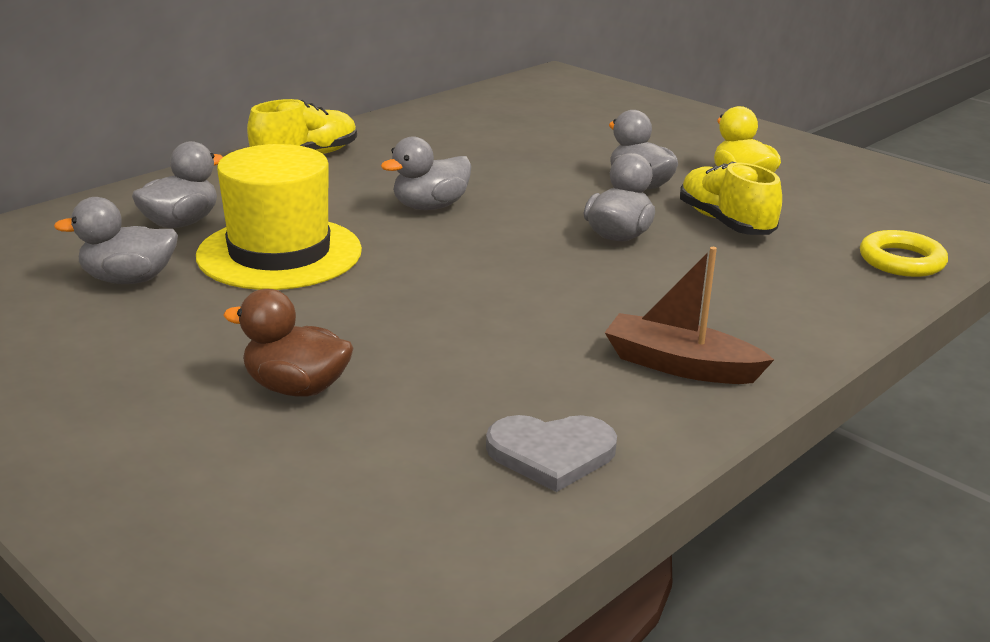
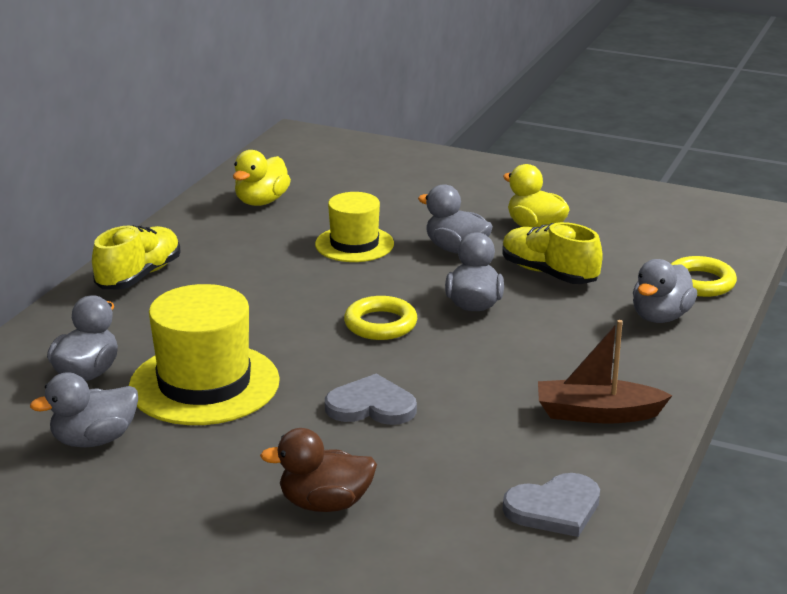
camera: 20 degrees left, 0 degrees up
(429, 306) = (371, 406): none -> grey heart
(430, 207) = (296, 308): grey duck -> grey duck (660, 317)
(475, 118) = (261, 201): none -> yellow duck
(504, 235) = (380, 324): none -> yellow ring
(536, 164) = (354, 244): none -> yellow hat

